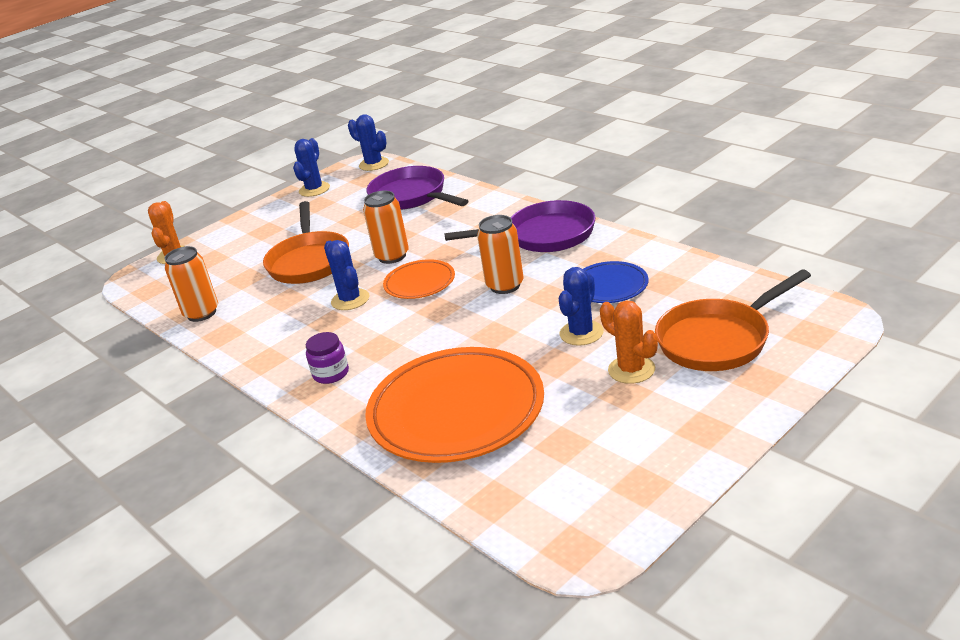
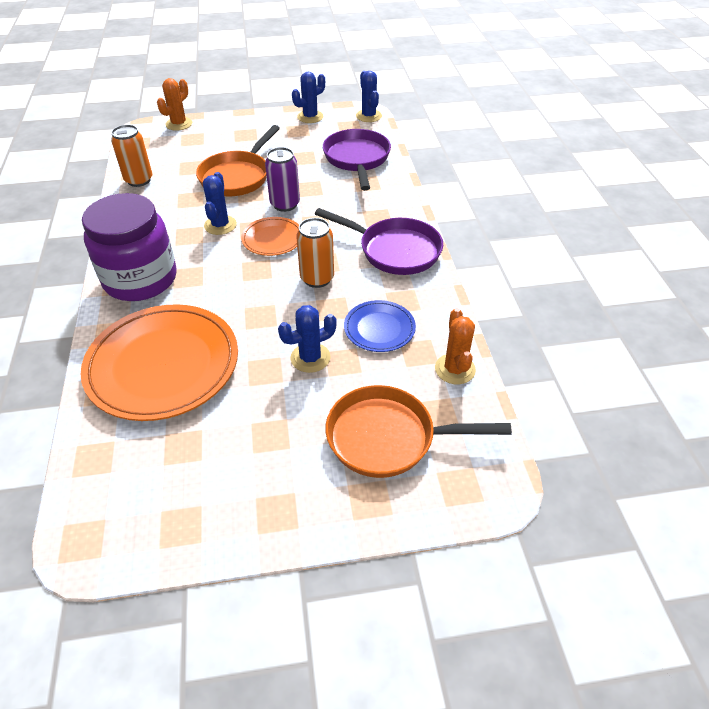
camera: 30 degrees right, 15 degrees up
(331, 374) = (140, 279): purple jar -> purple jar, size x2.45
(392, 256) = (285, 204): orange can -> purple can
(631, 370) = (299, 417): orange cactus -> orange cactus (455, 369)

